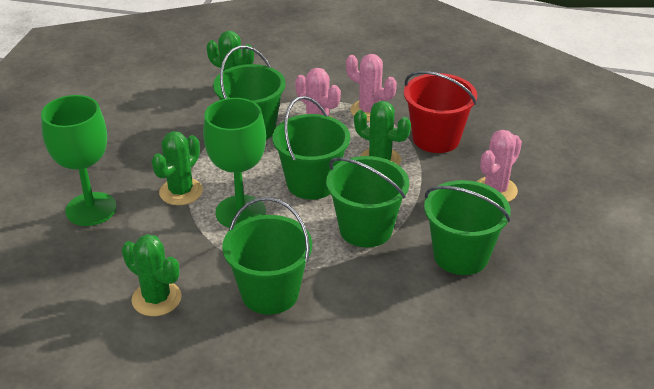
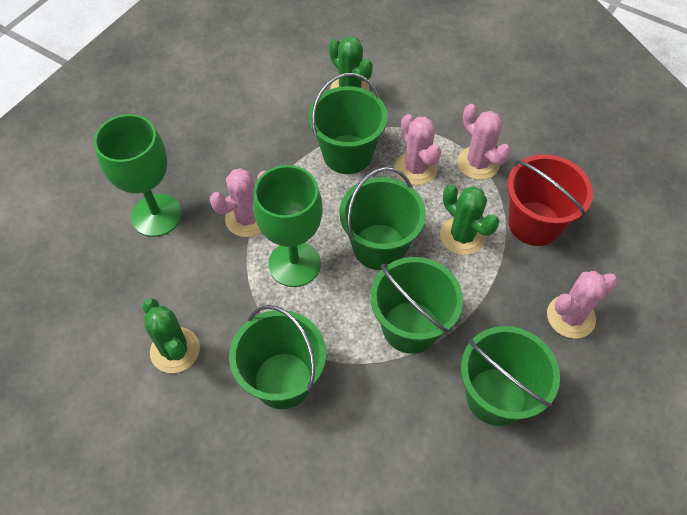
camera: 20 degrees right, 20 degrees up
(181, 192) = (247, 218): green cactus -> pink cactus

